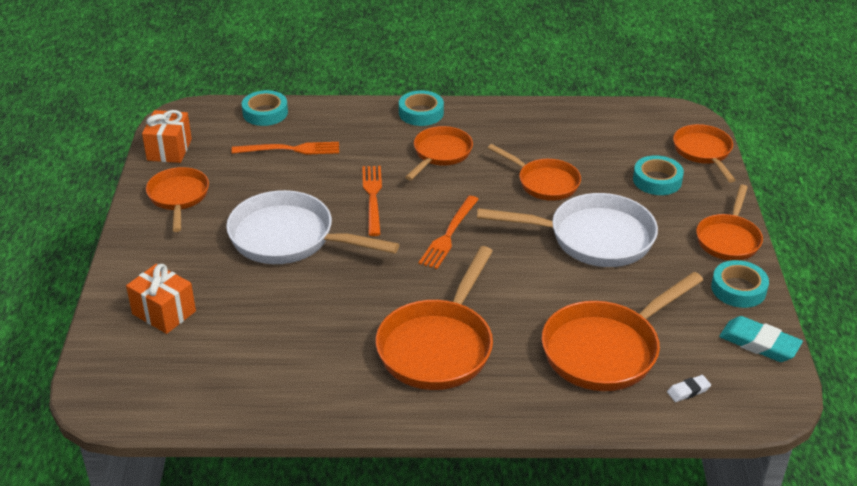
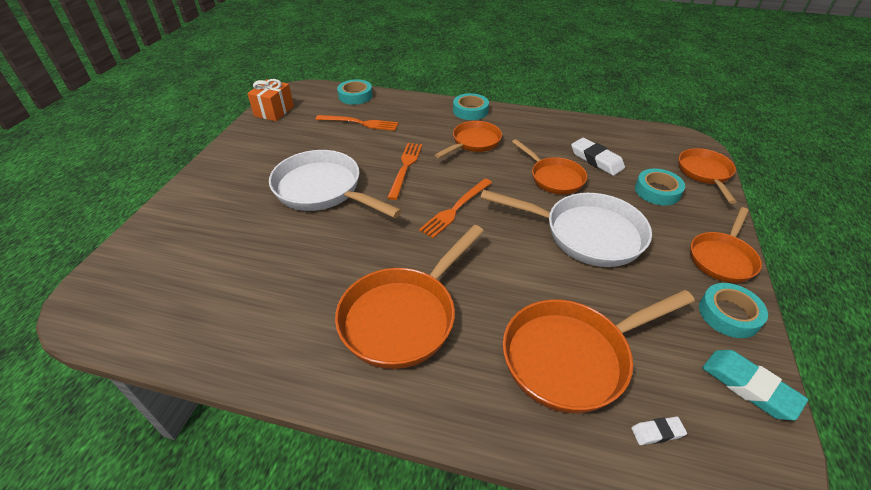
camera: 15 degrees right, 5 degrees up
(164, 312) = (188, 235): orange gift -> none
(178, 197) = (259, 145): orange pan -> none
(585, 154) = (596, 160): none -> white eraser

